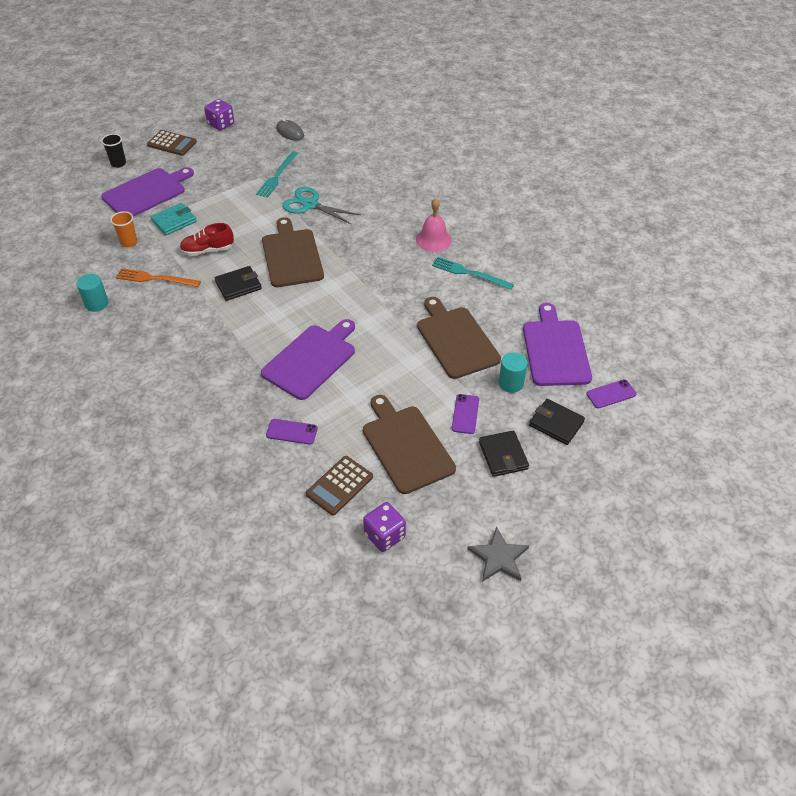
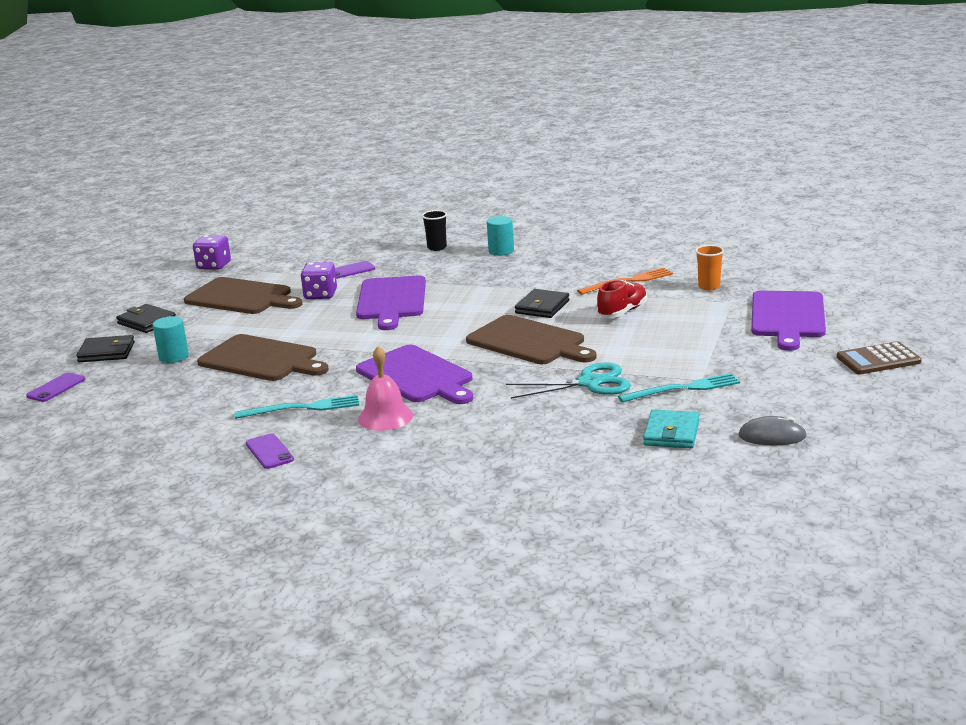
camera: 145 degrees right, 25 degrees down
(96, 303) = (643, 255): turquoise cylinder -> turquoise cylinder (501, 251)
(118, 163) = (881, 321): black cup -> black cup (437, 248)
(174, 221) = (704, 313): turquoise wallet -> turquoise wallet (671, 433)
(221, 124) = (878, 402): purple dice -> purple dice (320, 295)
(277, 176) = (683, 389): turquoise fork -> turquoise fork turned 90 degrees clockwise
(339, 485) = (275, 268): brown calculator -> none
(465, 414) = (204, 327): purple phone -> purple phone (269, 452)
(498, 557) = (113, 287): grey star -> none
(555, 350) = (141, 393): purple cutting board -> purple cutting board (417, 376)

